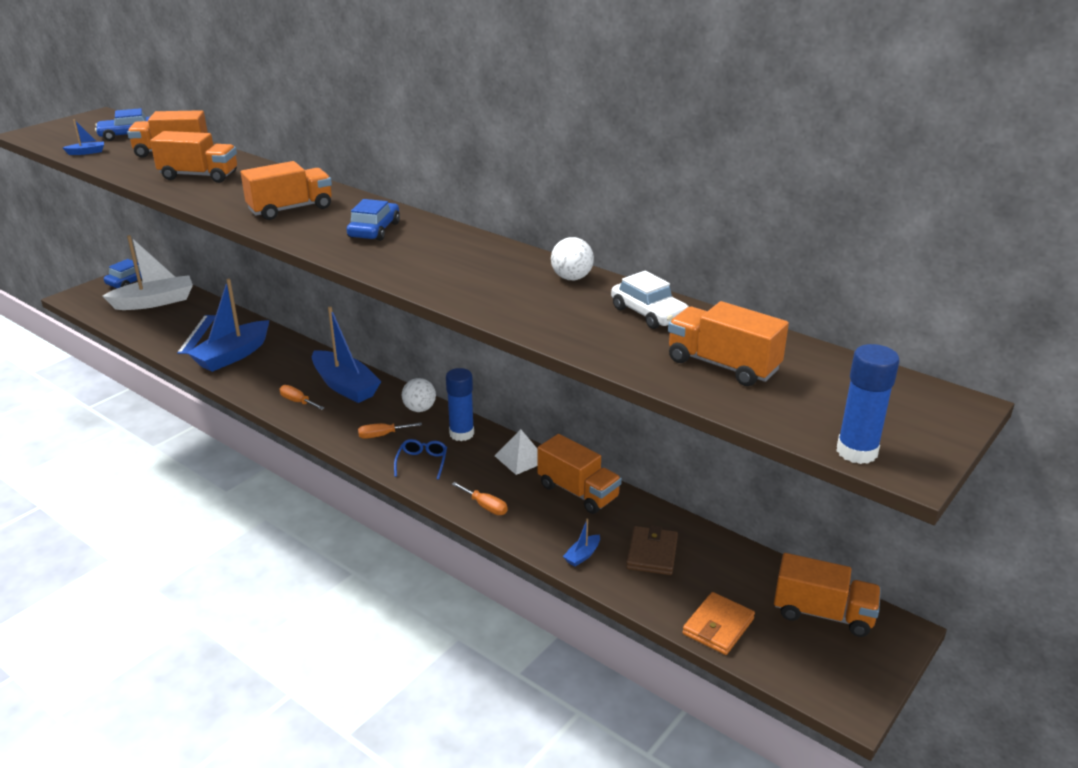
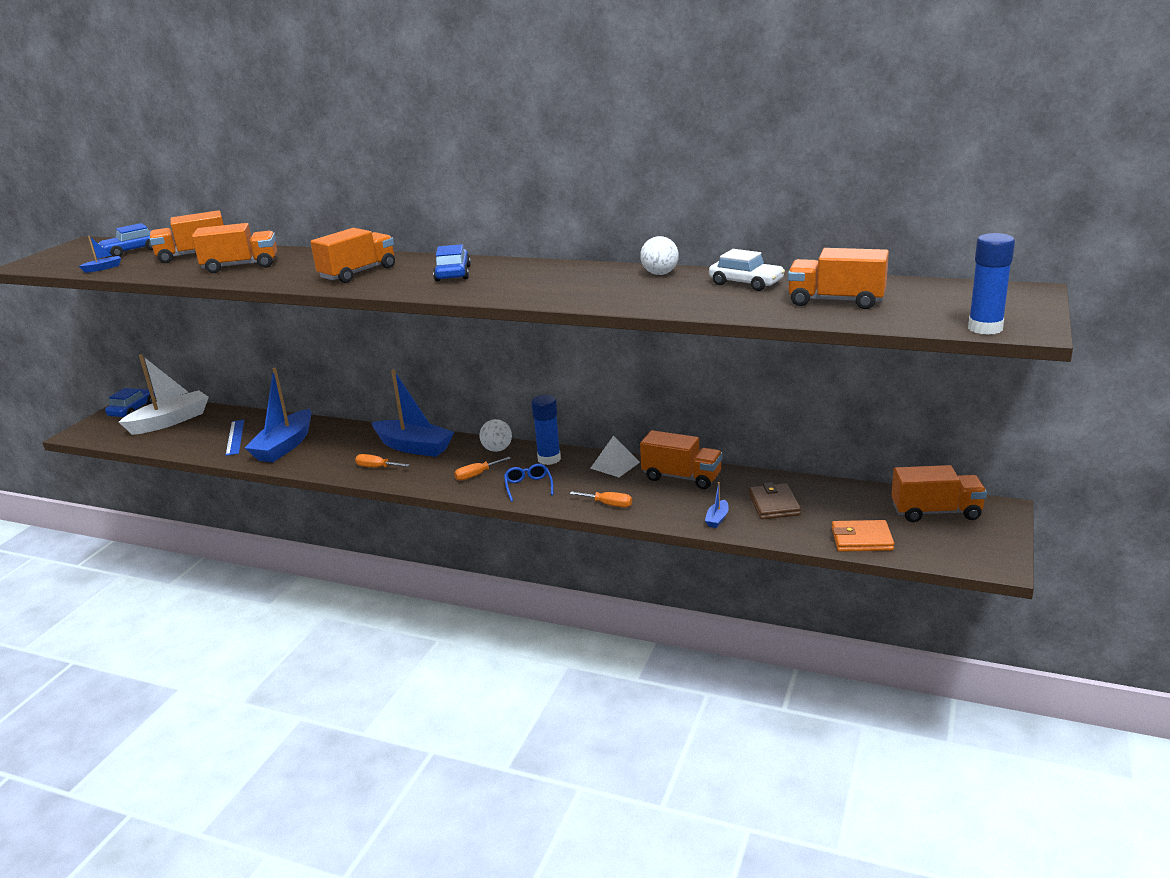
camera: 15 degrees left, 5 degrees down
(718, 626) = (861, 539): orange wallet -> orange wallet turned 75 degrees clockwise

